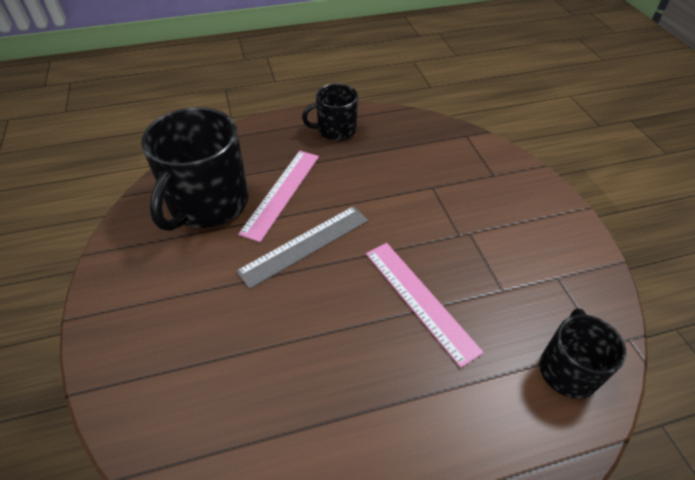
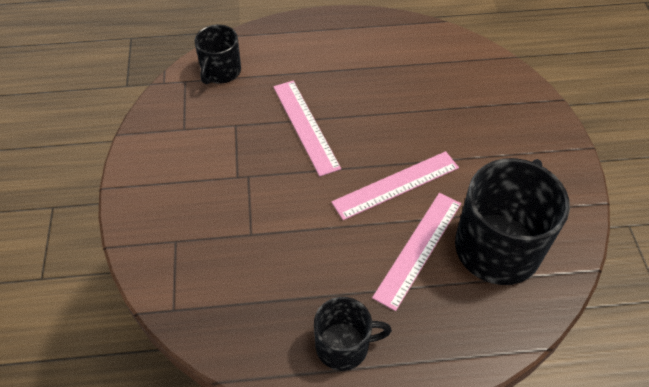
camera: 170 degrees left, 5 degrees up
(305, 245) = (396, 185): grey ruler -> pink ruler

